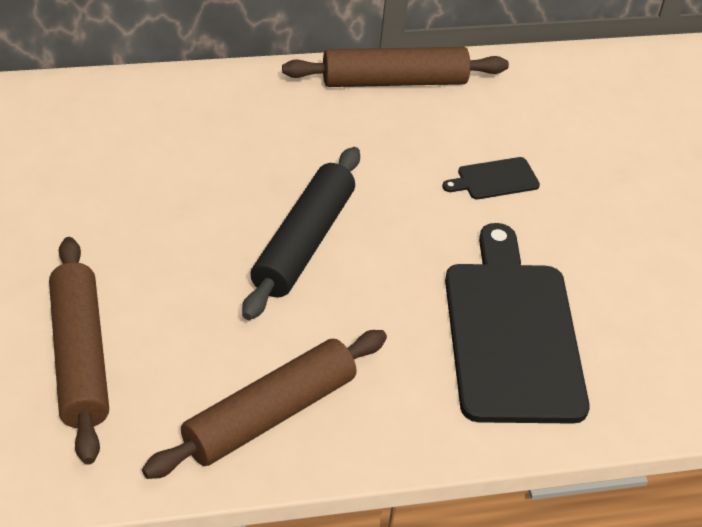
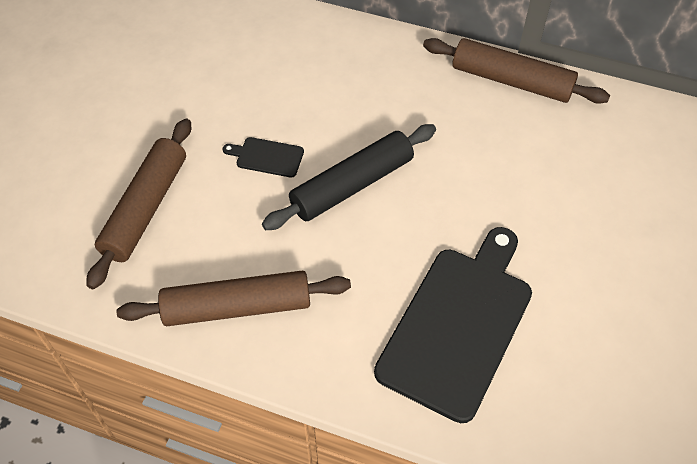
camera: 35 degrees right, 10 degrees up
(494, 179) = (535, 191): black cutting board -> black cutting board (267, 157)

